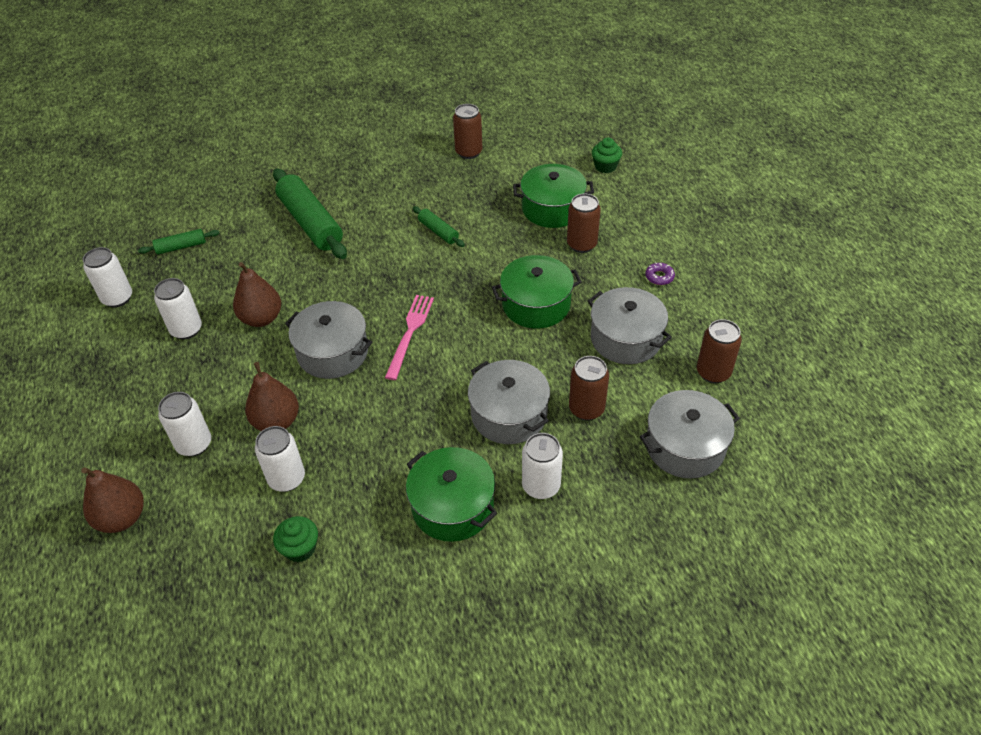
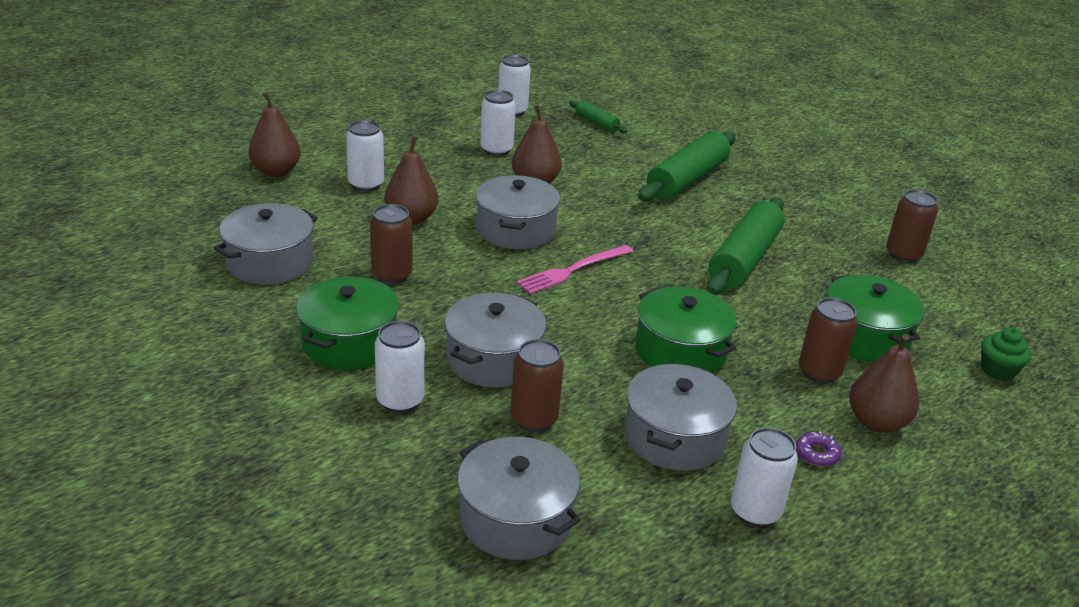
camera: 65 degrees right, 15 degrees down
(287, 479) = (346, 238): white can -> white can (755, 511)
(300, 548) = (270, 262): green cupcake -> grey pot
(410, 333) = (573, 270): pink fork -> pink fork turned 150 degrees clockwise
(438, 231) = (744, 259): green rolling pin -> green rolling pin, size x2.04
(637, 238) = (876, 422): none -> brown pear
(713, 372) = (666, 533): brown can -> brown can (392, 275)

